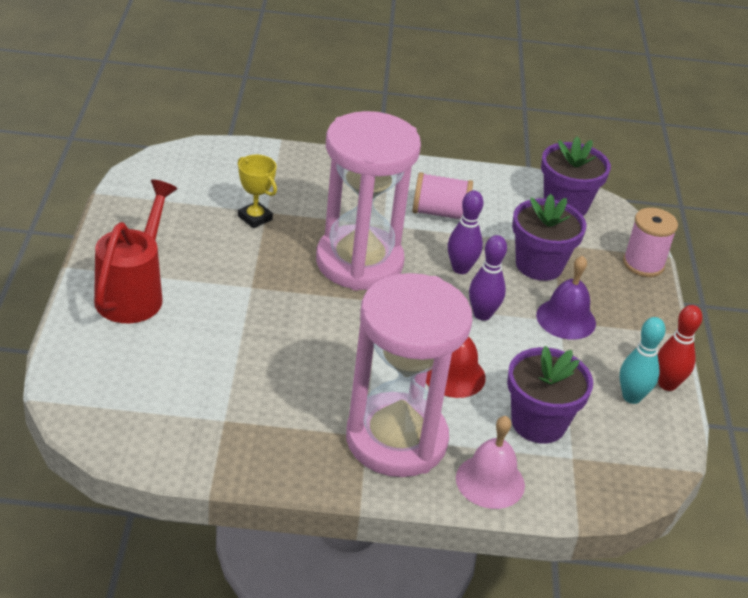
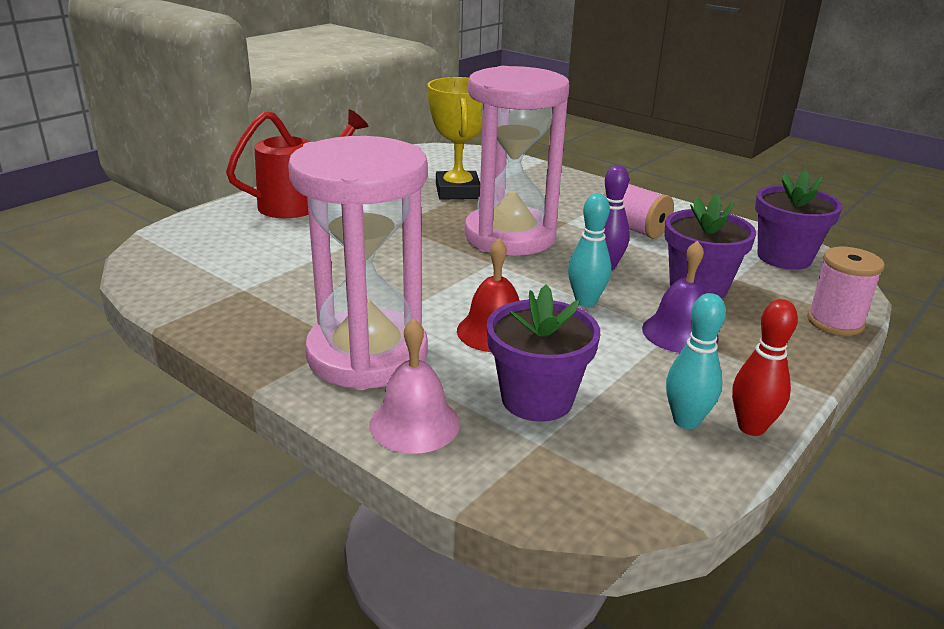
camera: 40 degrees right, 10 degrees down
(255, 218) = (457, 191): yellow trophy -> yellow trophy, size x1.73
(482, 314) = (586, 301): purple bowling pin -> turquoise bowling pin

